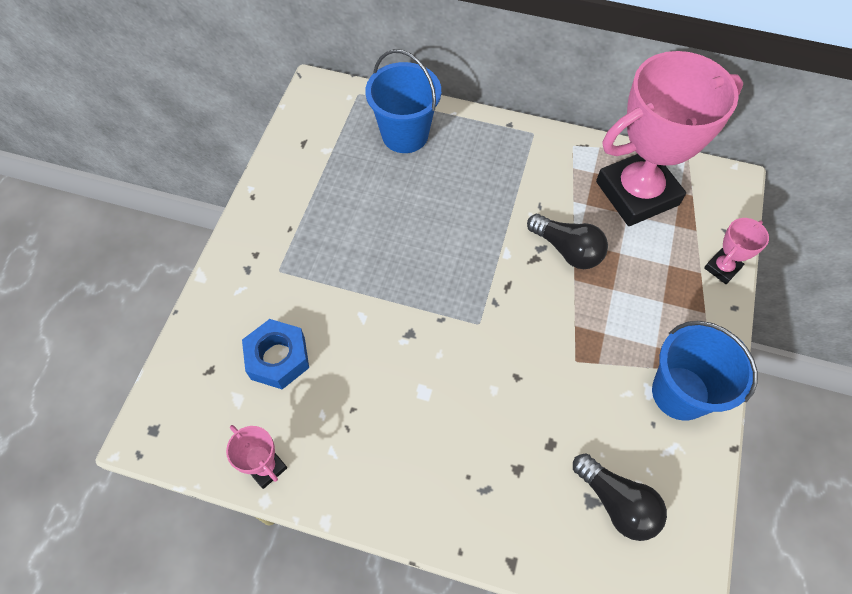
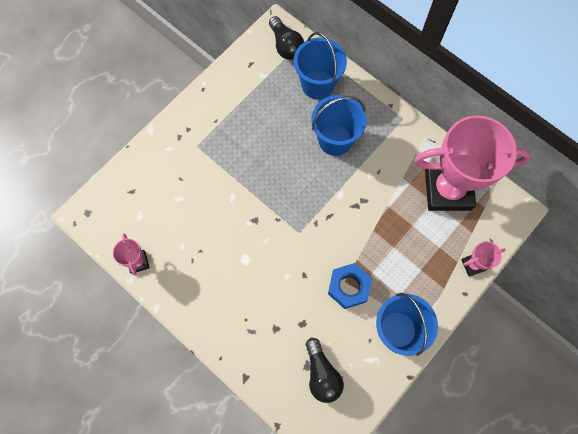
camera: 25 degrees right, 10 degrees up
(278, 358) = (172, 201): blue nut -> blue nut (348, 287)
(463, 190) = (335, 140): none -> blue bucket
(567, 250) = (379, 209): black light bulb -> black light bulb (286, 45)

